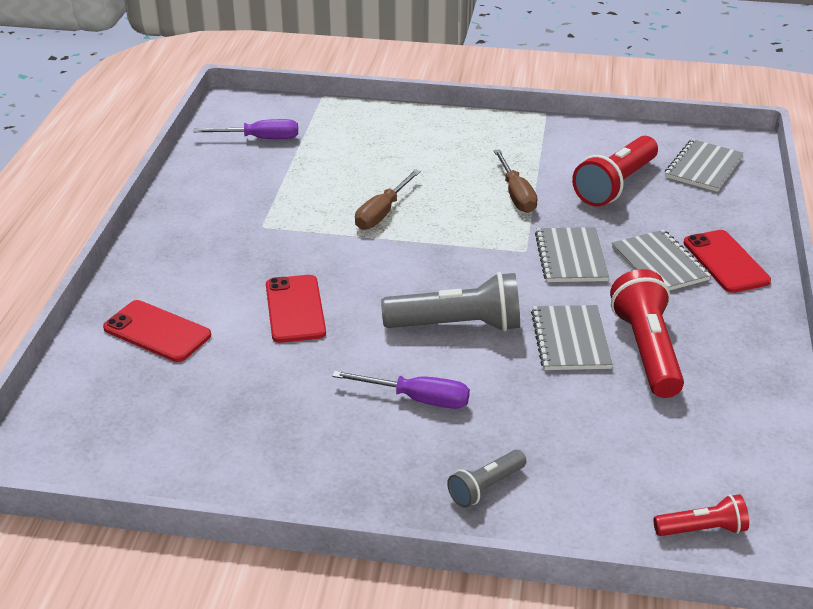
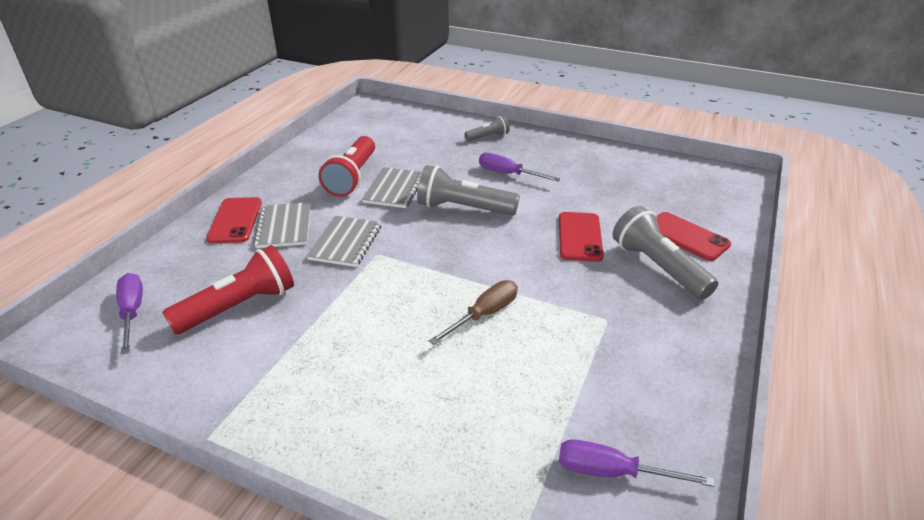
camera: 165 degrees left, 0 degrees up
(202, 286) = (658, 267): none -> grey flashlight
(516, 194) = (342, 313): brown screwdriver -> none
(702, 529) = (398, 113): red flashlight -> none
(703, 167) = (132, 312): grey notebook -> purple screwdriver

